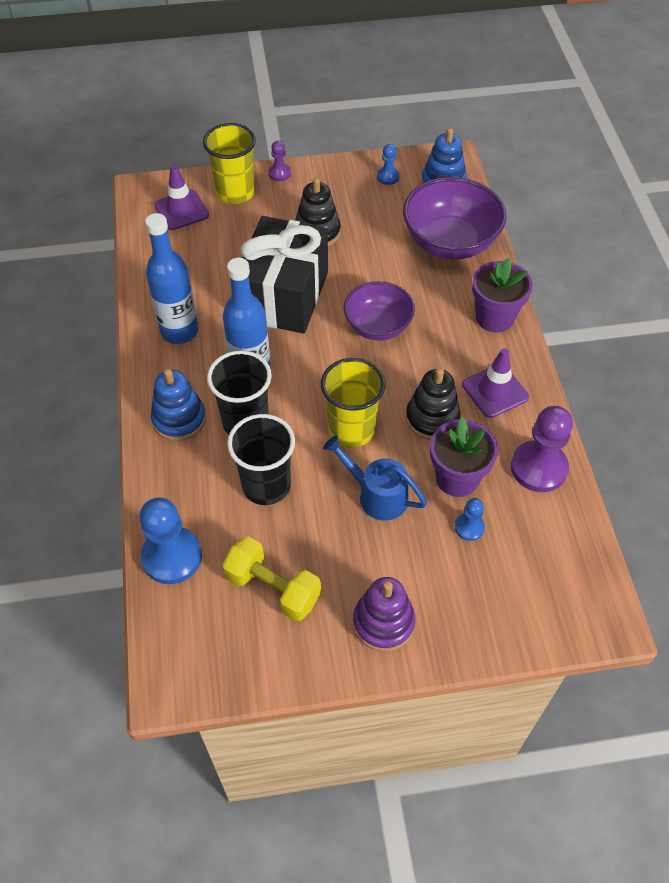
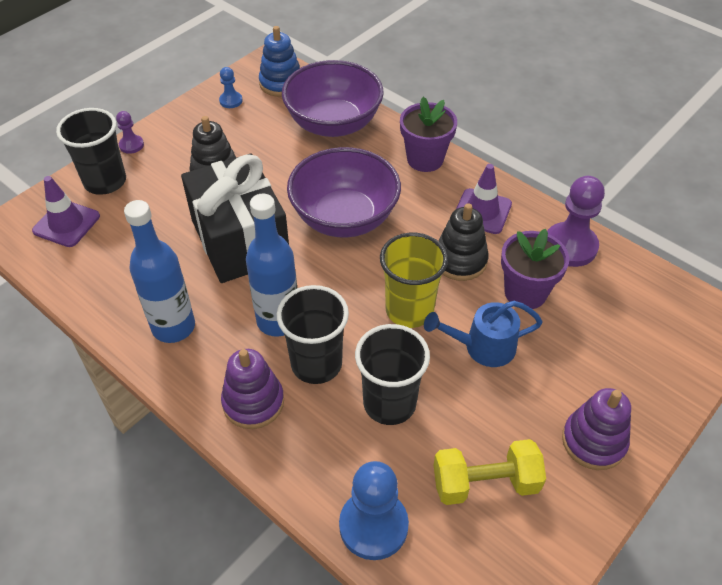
camera: 40 degrees left, 5 degrees down
(179, 419) = (253, 402): blue stacking toy -> purple stacking toy
(235, 193) = (105, 182): yellow cup -> black cup
(378, 326) = (344, 218): purple bowl -> purple bowl, size x1.53
(469, 527) = (572, 322): blue pawn -> none

